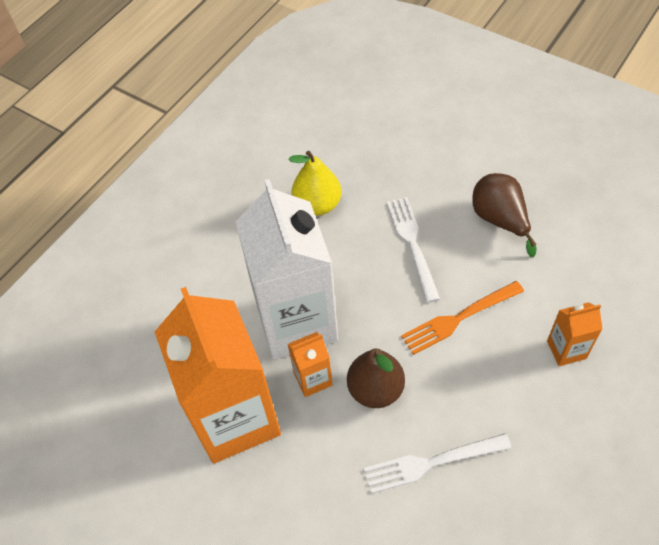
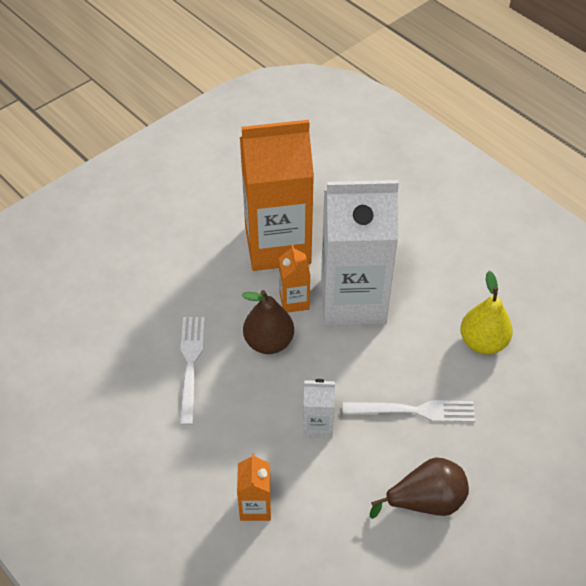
camera: 100 degrees right, 5 degrees down
(458, 319) = (317, 425): orange fork -> white carton

